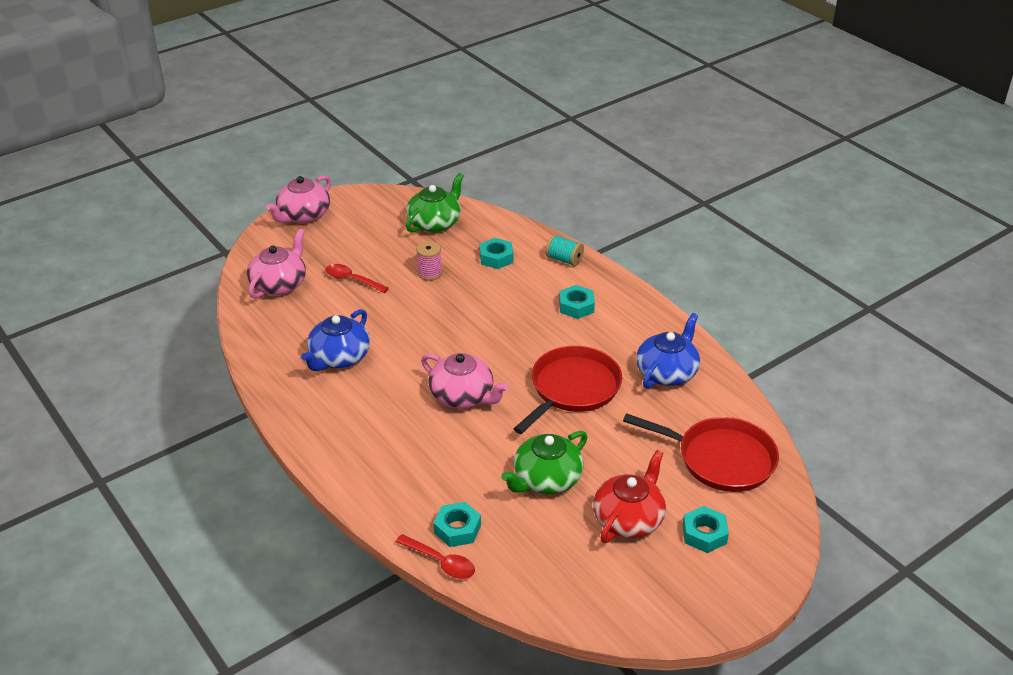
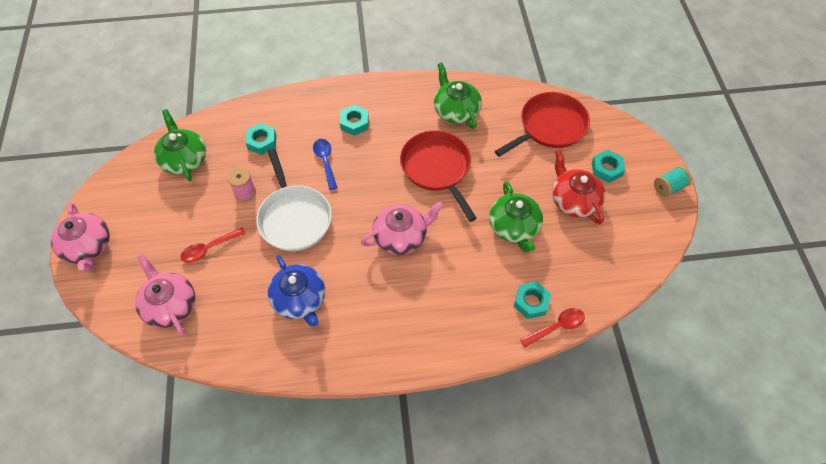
camera: 60 degrees left, 20 degrees up
(426, 316) = (294, 218): none -> white pan
(509, 307) = (325, 161): none -> blue spoon
(564, 260) = (298, 103): turquoise spool -> turquoise spool (668, 187)
(667, 372) = (456, 110): blue teapot -> green teapot

